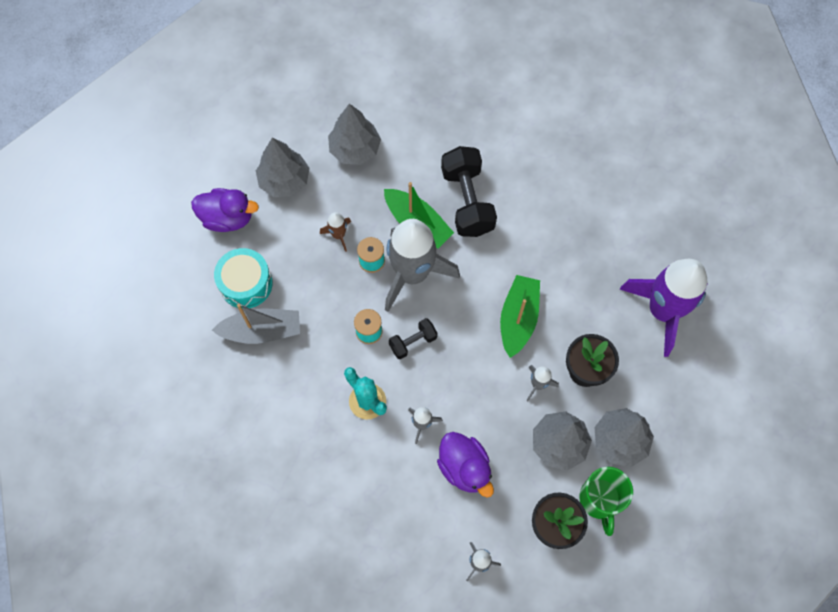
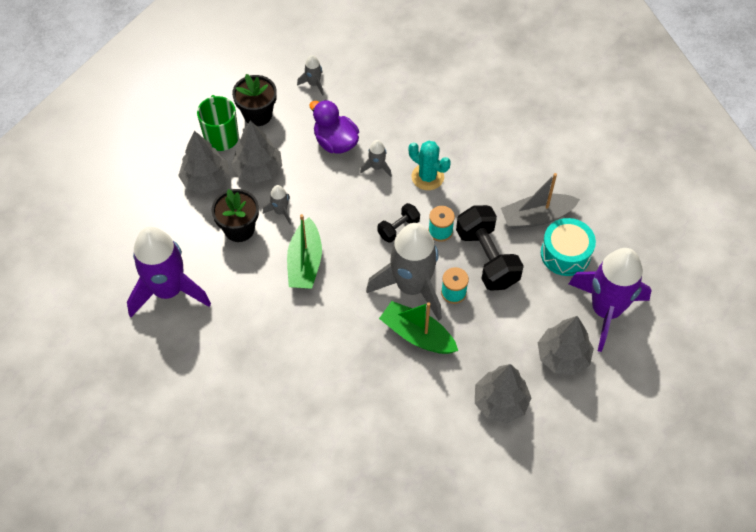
camera: 170 degrees right, 10 degrees down
(228, 218) = (605, 310): purple duck -> purple rocket
(338, 235) = (492, 311): brown rocket -> none
(467, 201) = (371, 365): black dumbbell -> black dumbbell (487, 258)

